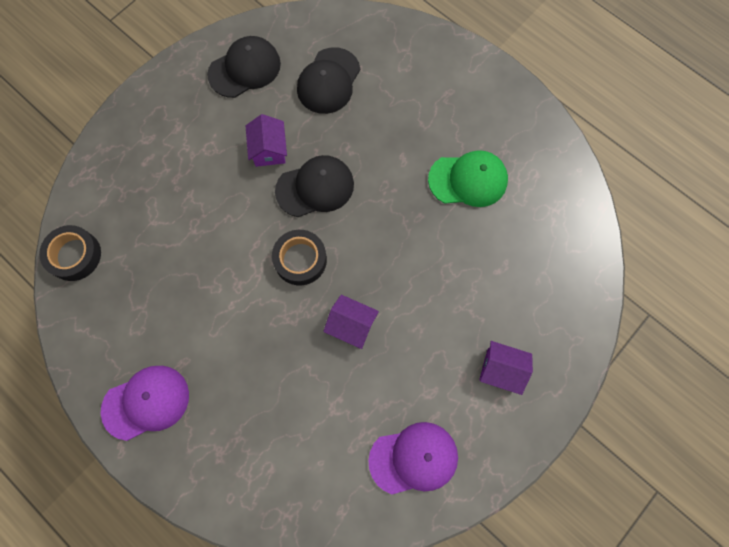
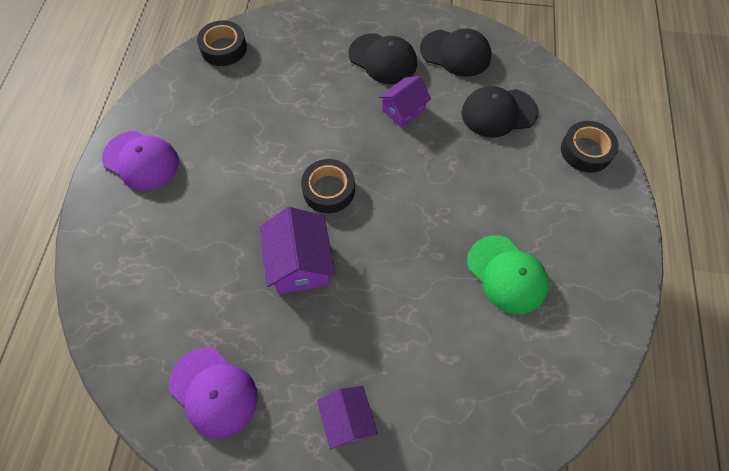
camera: 55 degrees right, 10 degrees down
(315, 187) = (398, 161): black cap -> black cap (383, 59)
(351, 325) = (300, 263): purple house -> purple house, size x1.52
(410, 48) = (586, 151): none -> black tape

